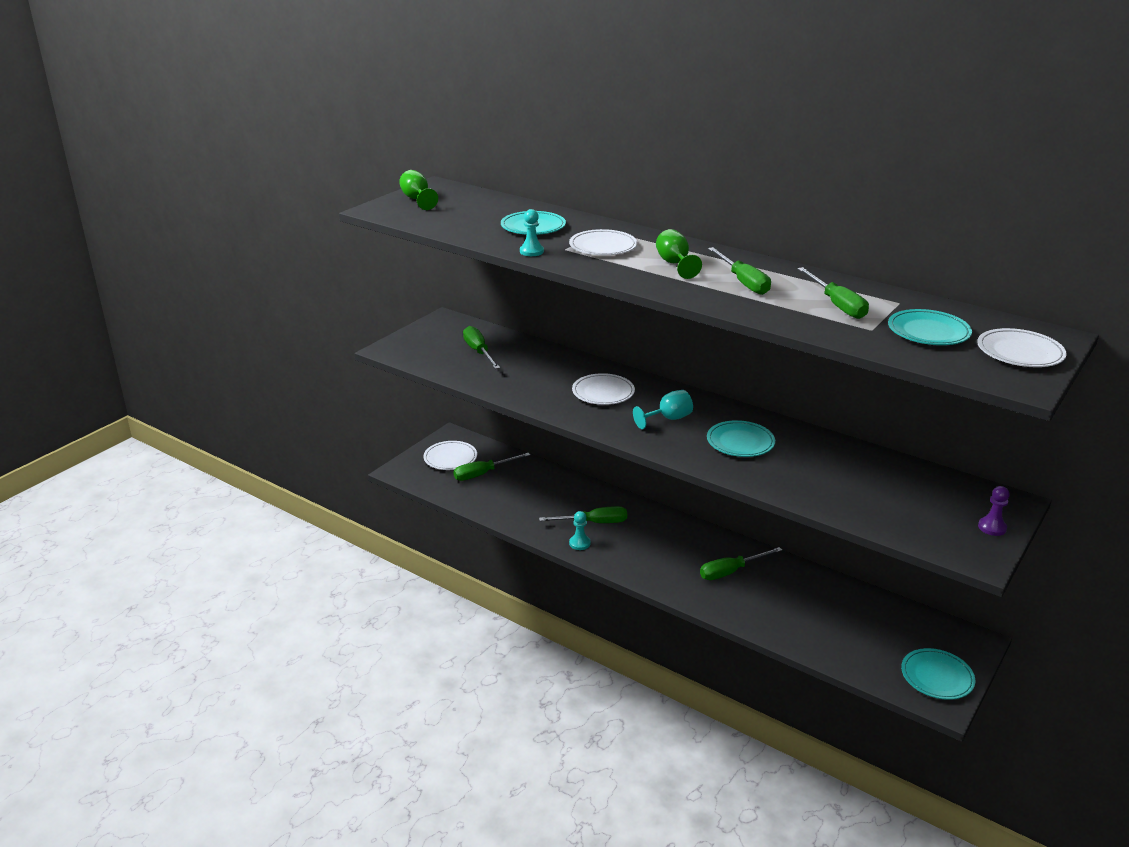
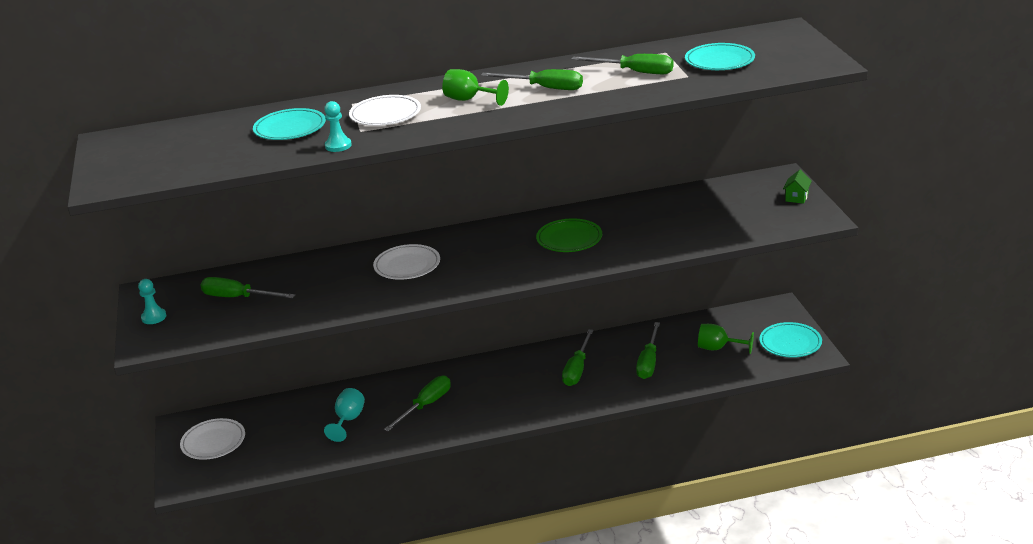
camera: 45 degrees left, 0 degrees up
(417, 199) = (120, 159): green goblet -> green goblet (718, 348)
(483, 474) = (267, 433): green screwdriver -> green screwdriver (649, 362)
(579, 543) = (440, 427): turquoise pawn -> turquoise pawn (154, 317)
(668, 419) = (491, 254): turquoise goblet -> turquoise goblet (348, 420)
(740, 442) = (569, 239): turquoise plate -> green plate
(992, 527) = (796, 197): purple pawn -> green house
(1020, 352) = (788, 47): white plate -> none

